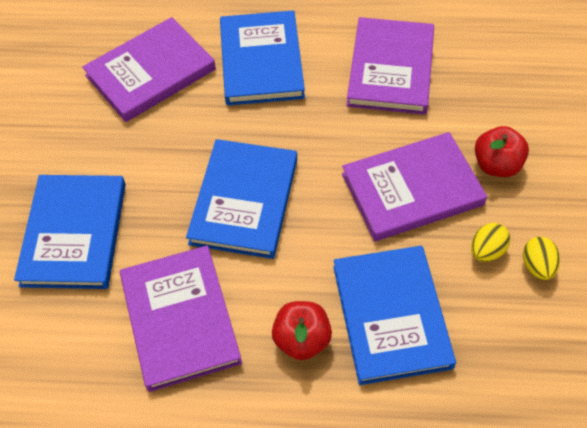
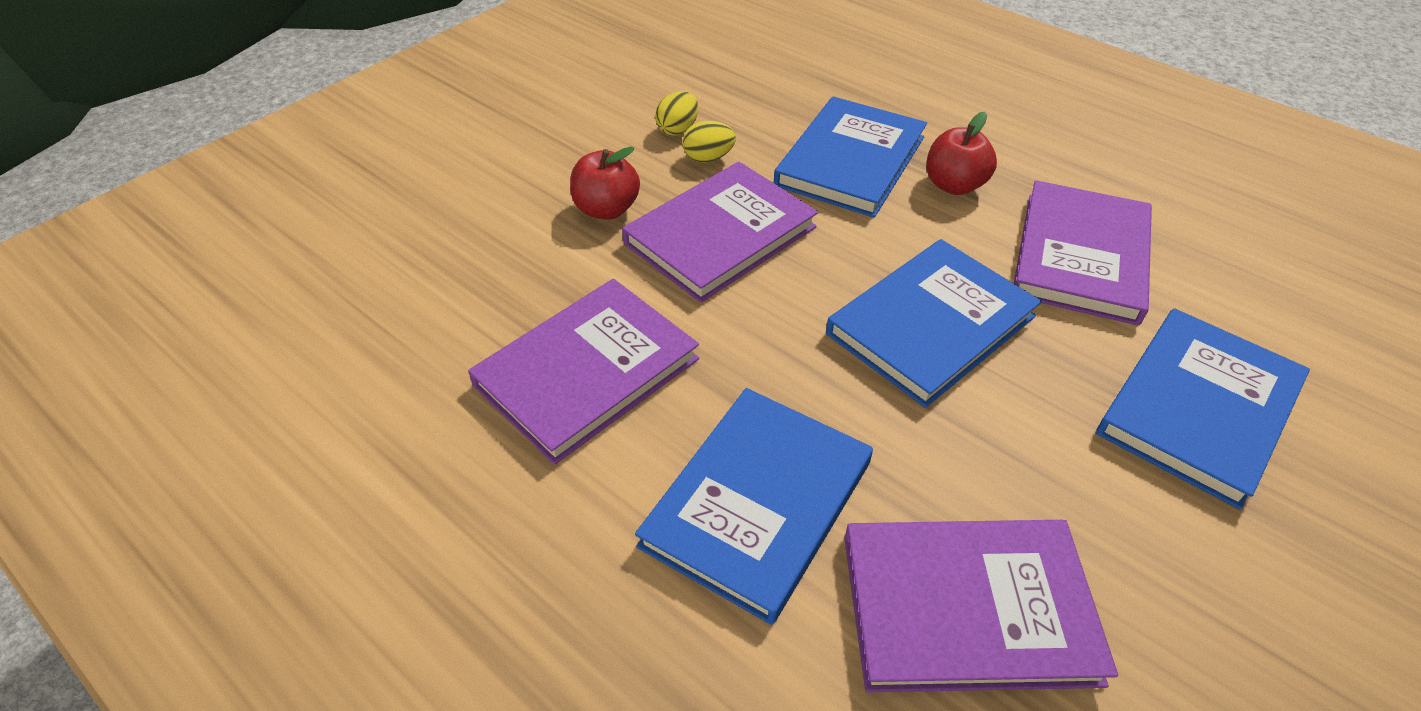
camera: 145 degrees left, 10 degrees down
(412, 189) = (720, 235): purple book -> purple book turned 60 degrees counterclockwise

